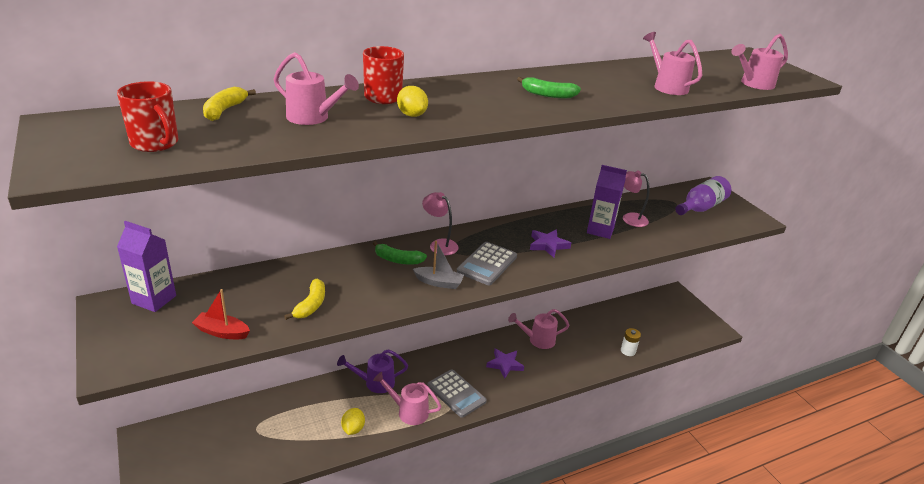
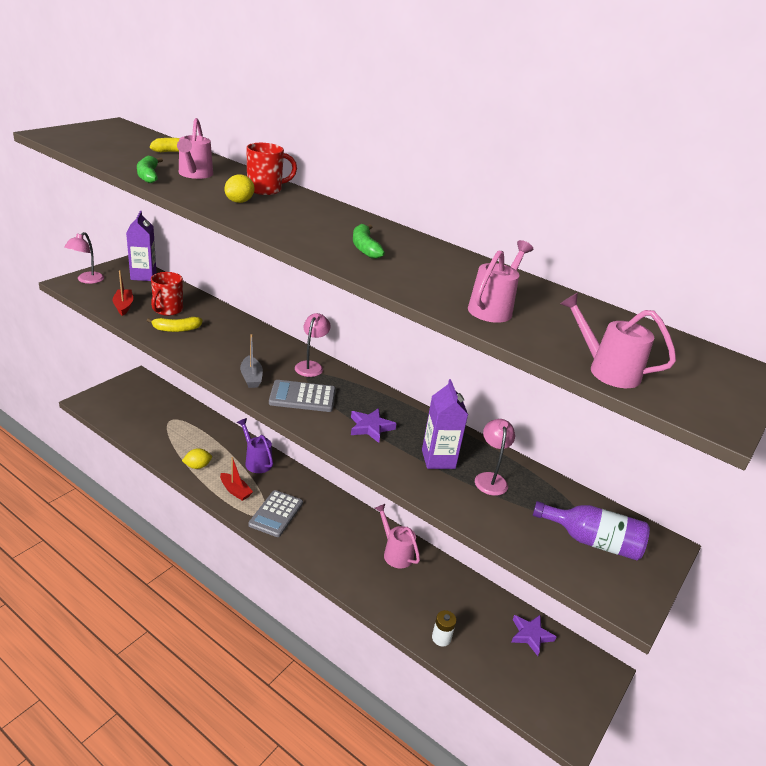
camera: 60 degrees right, 0 degrees up
(119, 349) = (87, 280): none -> pink lamp
(155, 144) = (106, 146): red mug -> red mug (167, 310)
(398, 260) = (268, 351): green banana -> green banana (148, 176)
(408, 411) = (235, 491): pink watering can -> red boat
(504, 364) = (338, 537): purple star -> purple star (530, 635)

